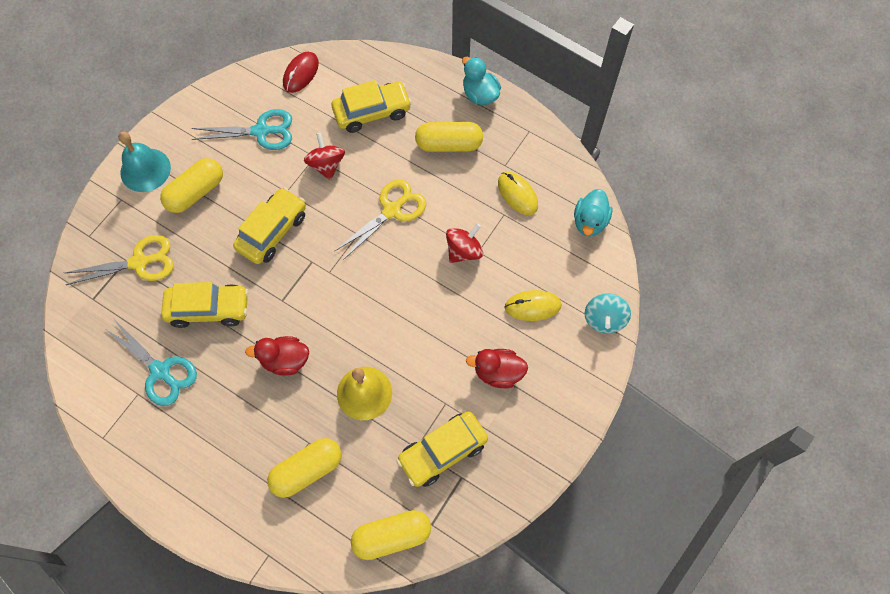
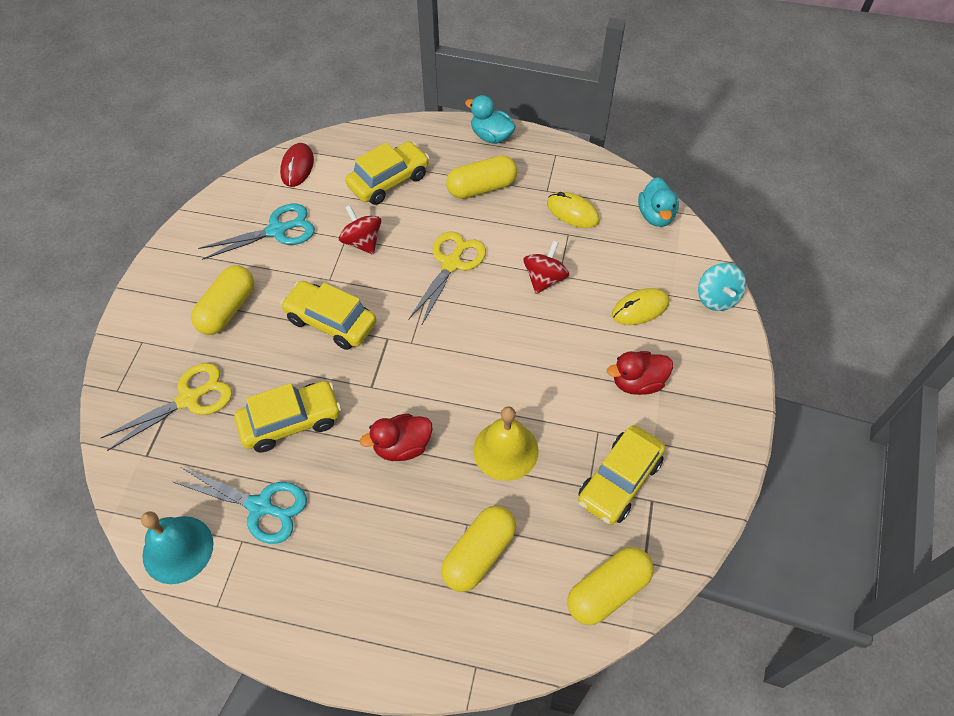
camera: 20 degrees left, 10 degrees down
(145, 170) = (159, 304): turquoise bell -> turquoise bell (178, 549)
(272, 231) = (331, 322): yellow car -> yellow car turned 75 degrees counterclockwise

